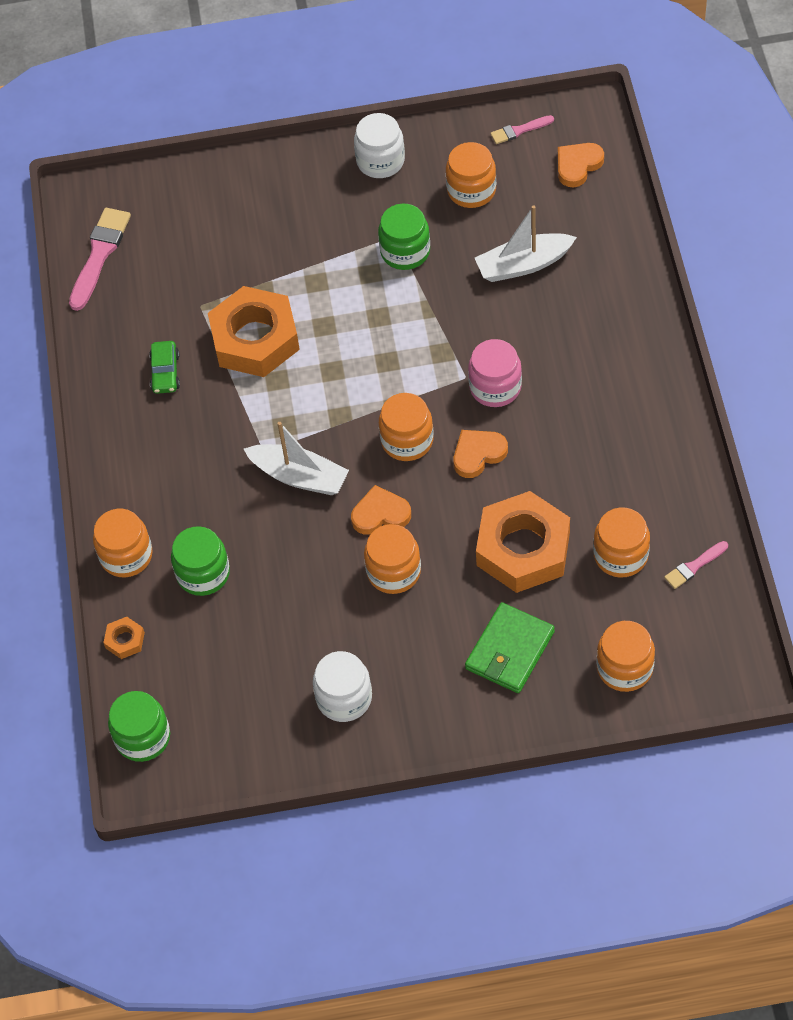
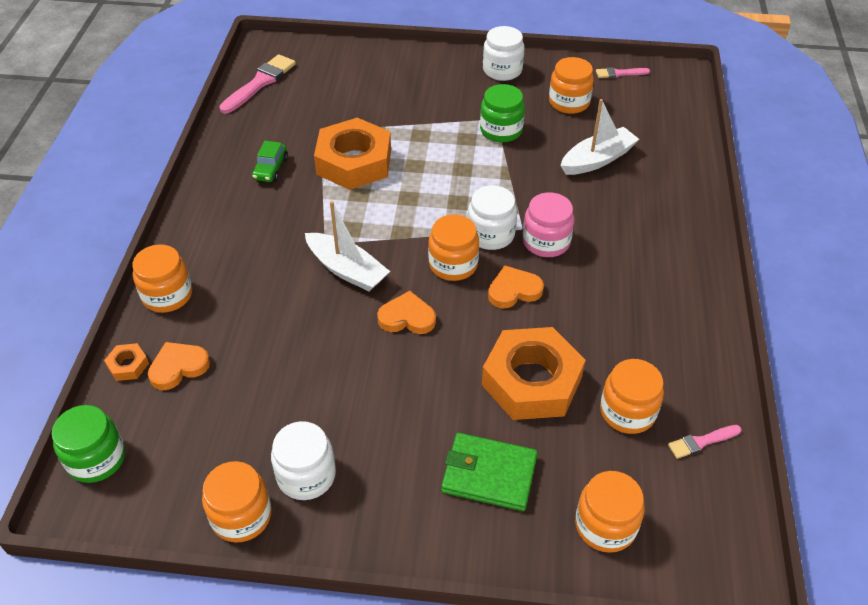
camera: 10 degrees right, 10 degrees down
(203, 573) = (226, 327): green jar -> none
(393, 571) = (400, 370): orange jar -> orange jar (241, 516)
(435, 394) = (490, 234): none -> white jar
(509, 650) = (489, 474): green wallet -> green wallet turned 60 degrees clockwise
(523, 265) = (597, 160): white boat -> white boat turned 150 degrees clockwise
(578, 165) = (662, 104): orange heart -> orange heart (178, 367)

